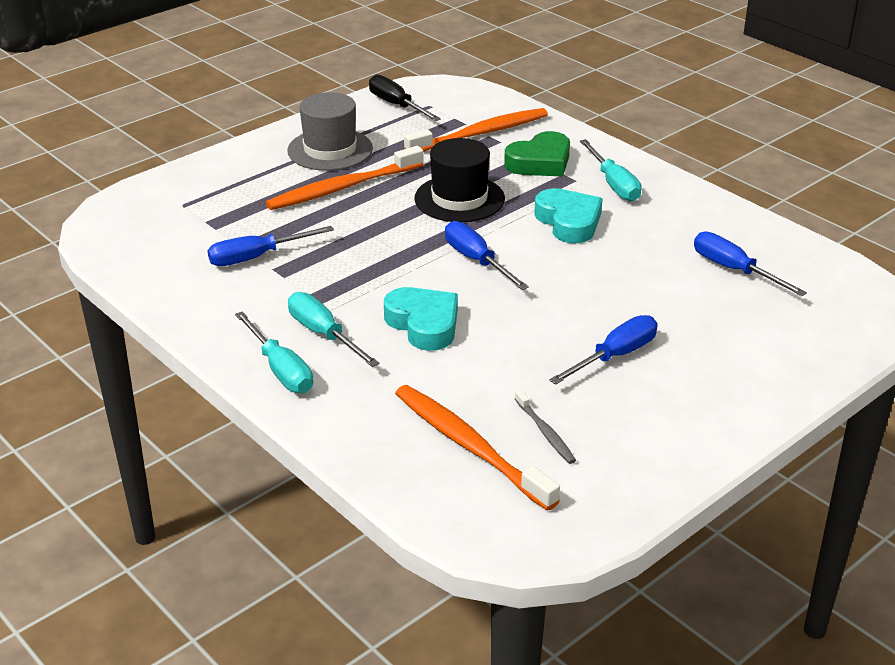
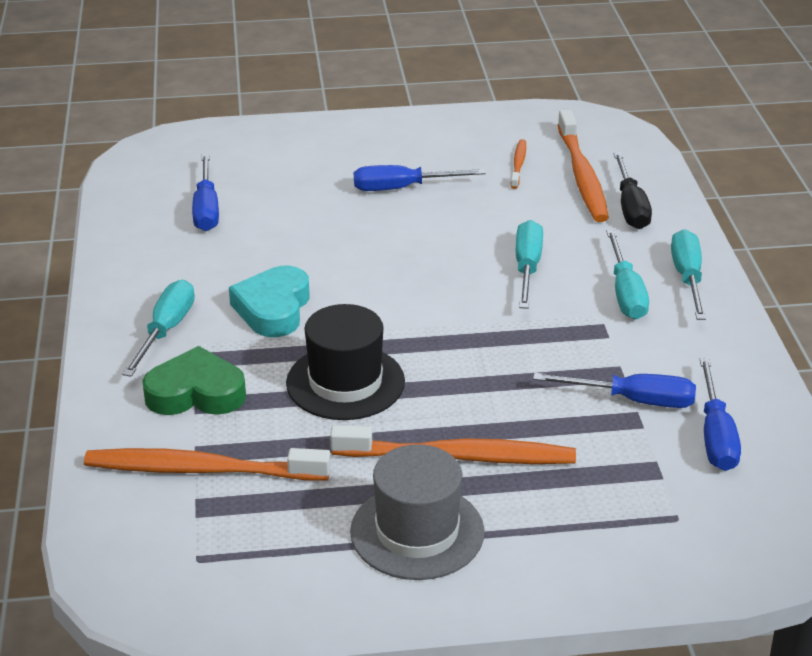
camera: 145 degrees left, 0 degrees up
(396, 105) = (240, 582): black screwdriver -> black screwdriver (630, 207)
(424, 324) = (527, 268): turquoise heart -> turquoise screwdriver
(476, 260) = (413, 305): blue screwdriver -> blue screwdriver (715, 435)
(545, 432) = (518, 164): grey toothbrush -> orange toothbrush

